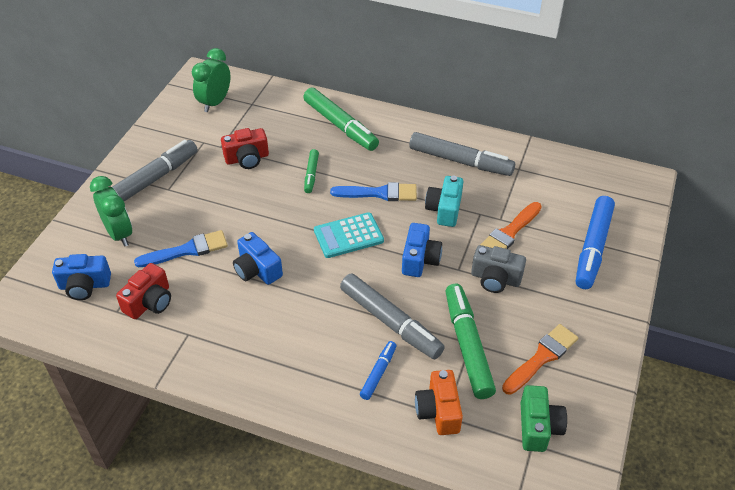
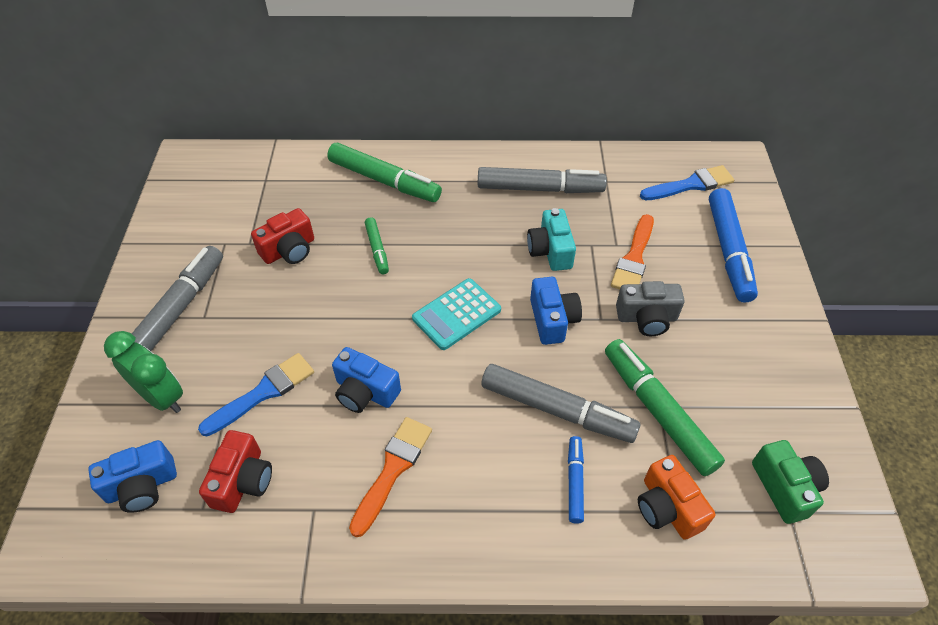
camera: 20 degrees left, 5 degrees up
(215, 102) = (218, 189): green clock -> none
(379, 193) = (468, 251): blue brush -> blue brush (690, 185)
(541, 357) = (744, 399): orange brush -> orange brush (393, 469)

